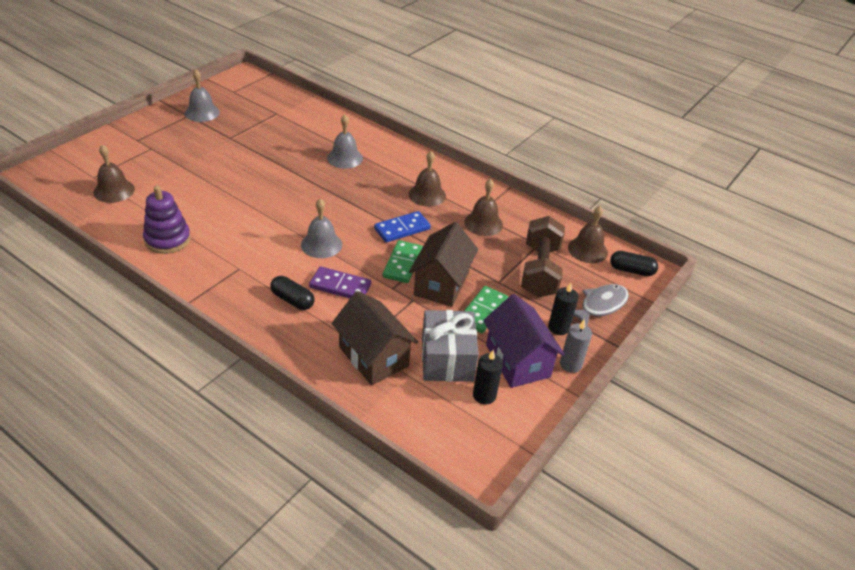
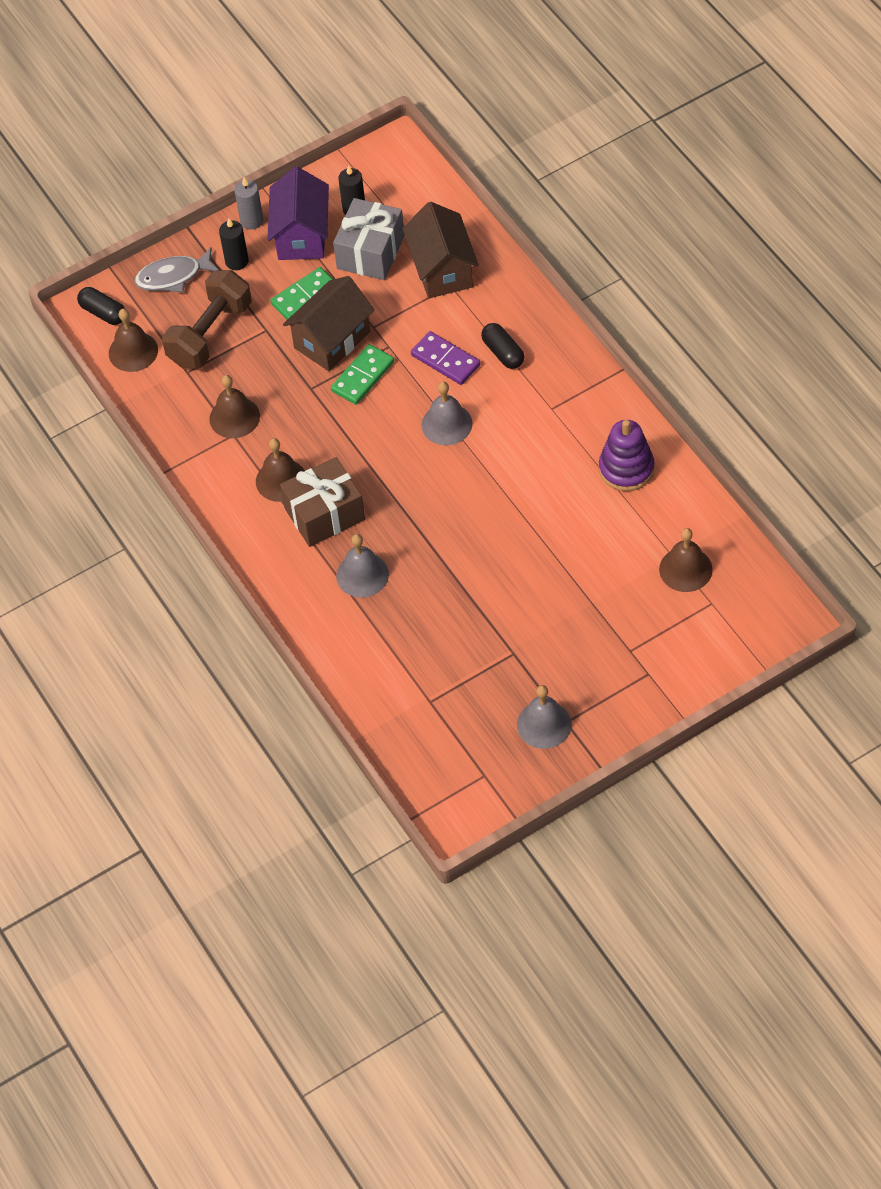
camera: 150 degrees left, 15 degrees up
(386, 182) = (324, 514): none -> brown gift
(402, 229) = (340, 428): blue domino -> none

